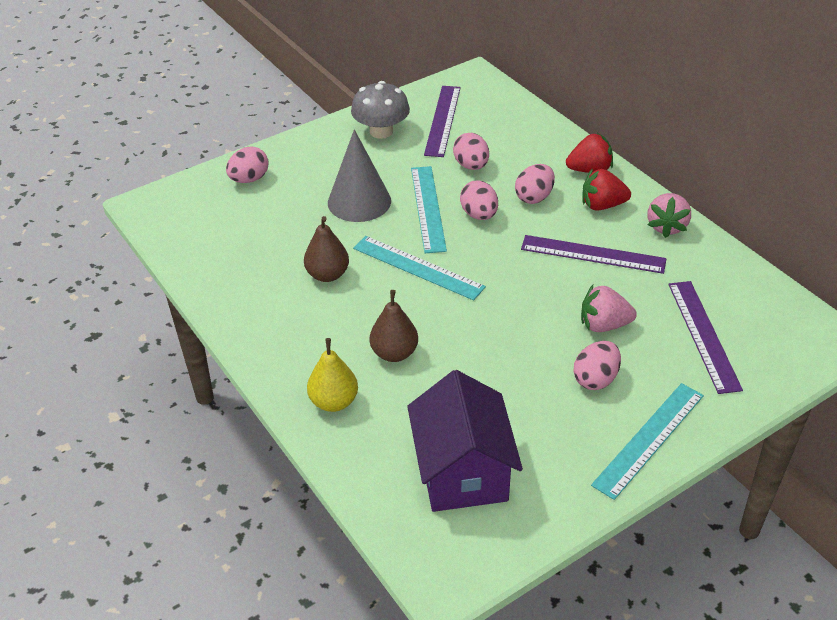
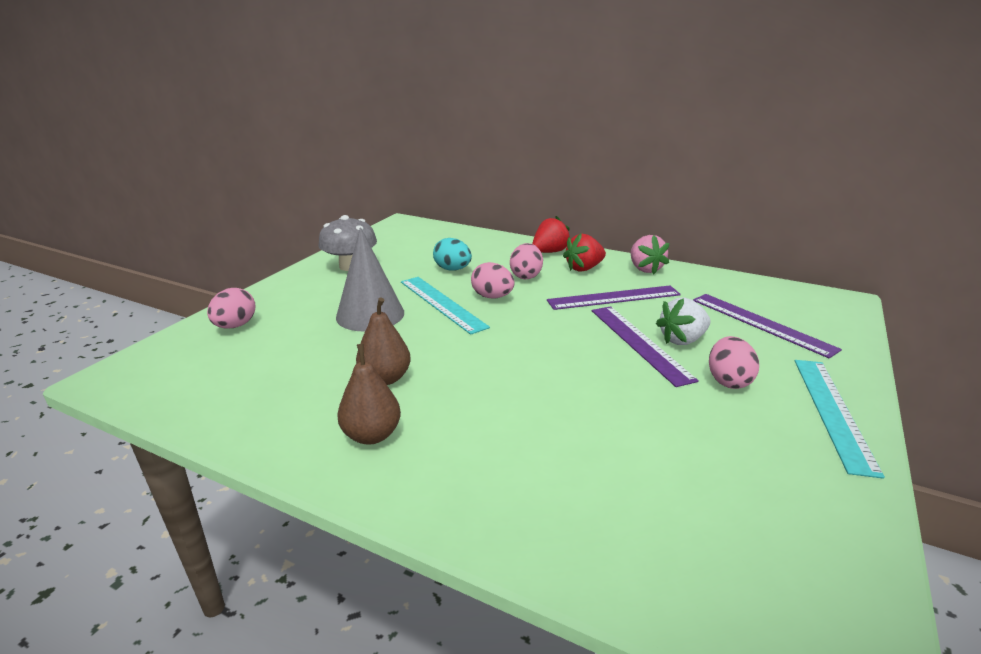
camera: 30 degrees left, 15 degrees down
(334, 402) = (500, 500): yellow pear -> none
(394, 353) = (522, 424): brown pear -> brown pear (372, 435)
(418, 267) = (474, 346): turquoise ruler -> none
(442, 120) = (400, 249): purple ruler -> purple ruler (639, 343)
(462, 472) = (719, 517): purple house -> none
(471, 166) = (452, 269): pink egg -> turquoise egg
(604, 325) = (682, 340): pink strawberry -> white strawberry

